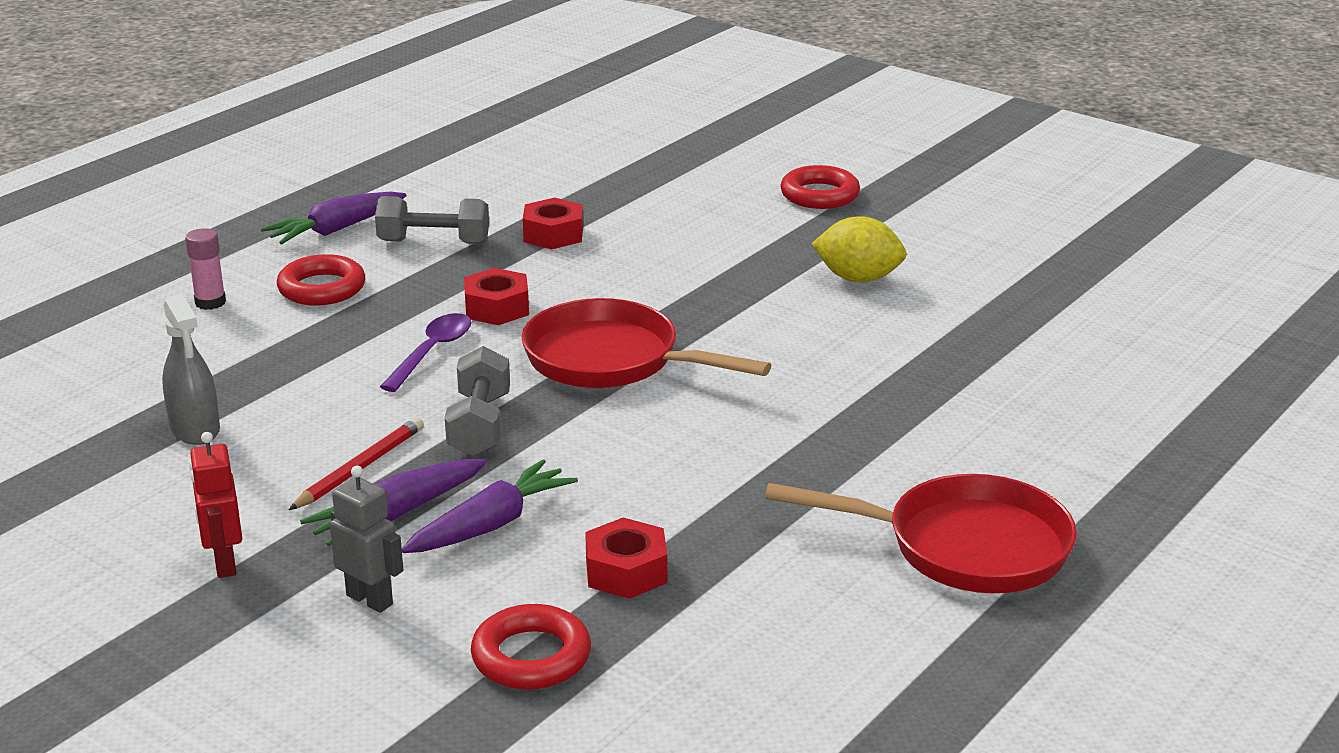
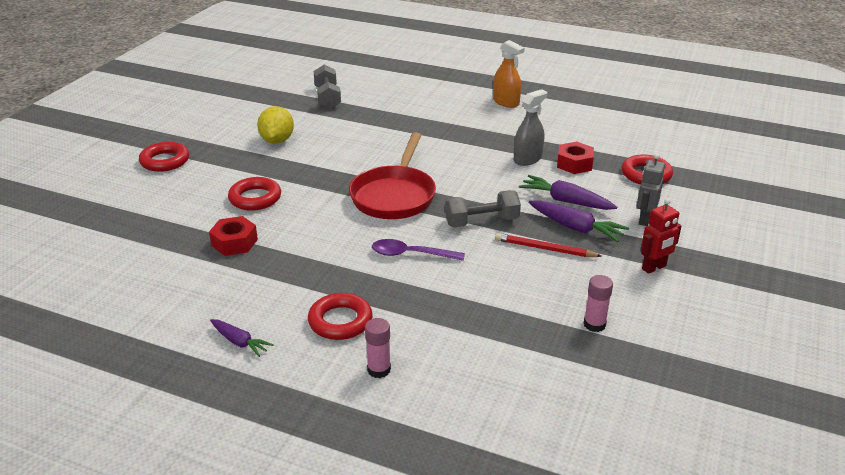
camera: 105 degrees left, 5 degrees up
(146, 467) = (594, 324): none -> pink glue stick
(195, 429) = (543, 319): grey spray bottle -> grey spray bottle (527, 159)
(335, 230) = (240, 342): purple carrot -> purple carrot, size x0.63
(434, 242) = (254, 289): grey dumbbell -> grey dumbbell (327, 98)
(497, 308) = (346, 243): red nut -> none
(667, 252) = (255, 198): none -> red ring
(965, 547) = (506, 102): red pan -> orange spray bottle

